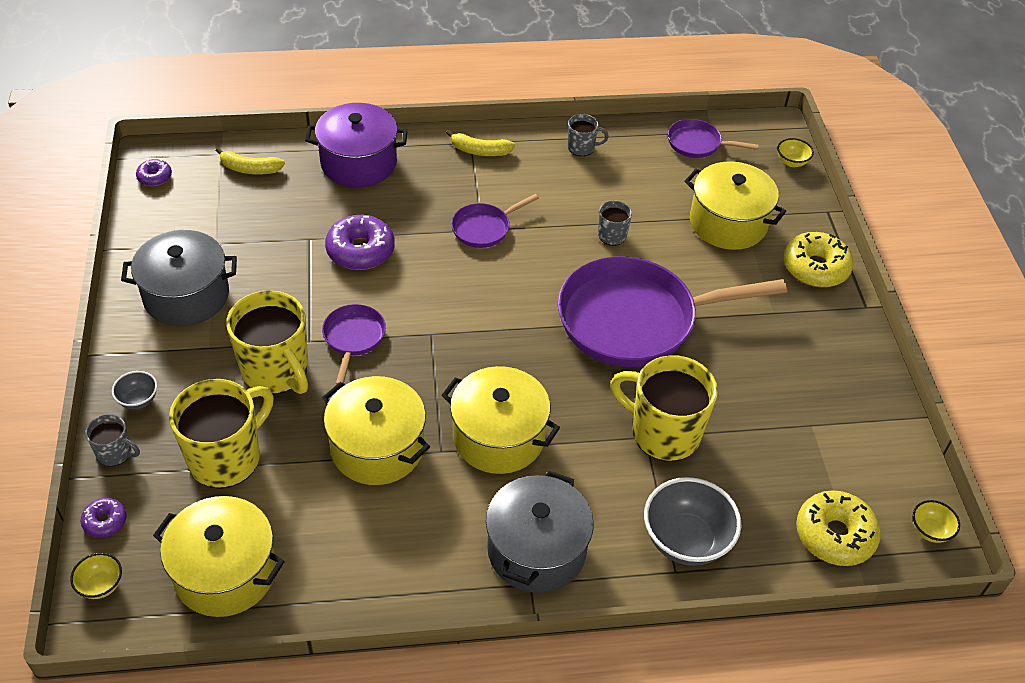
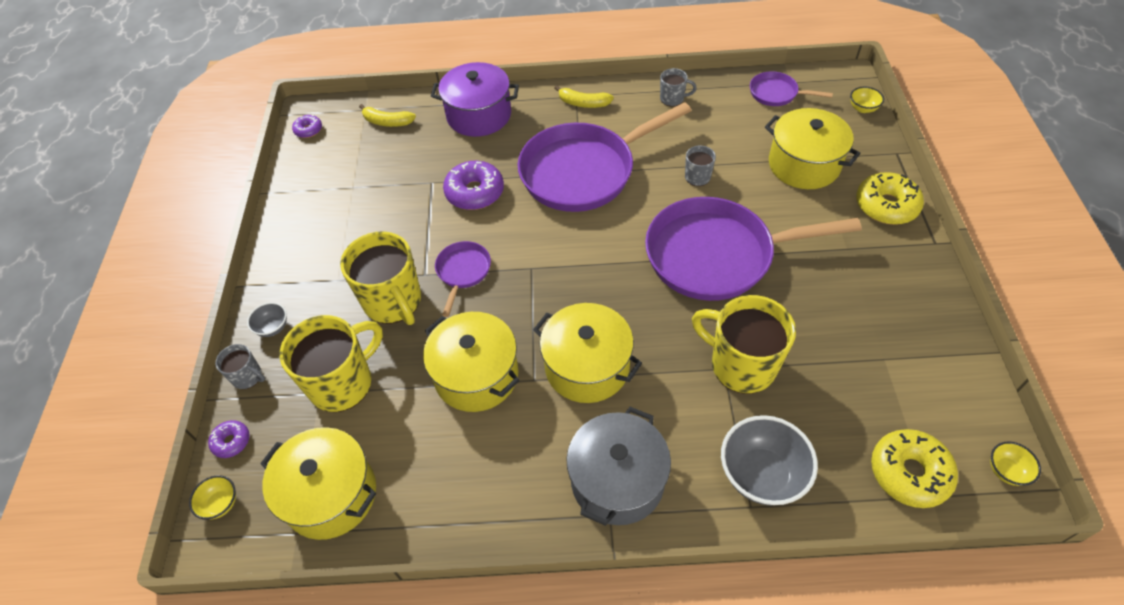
camera: 10 degrees right, 5 degrees up
(186, 296) = (323, 233): grey pot -> none
(484, 228) = (583, 171): purple pan -> purple pan, size x2.22

